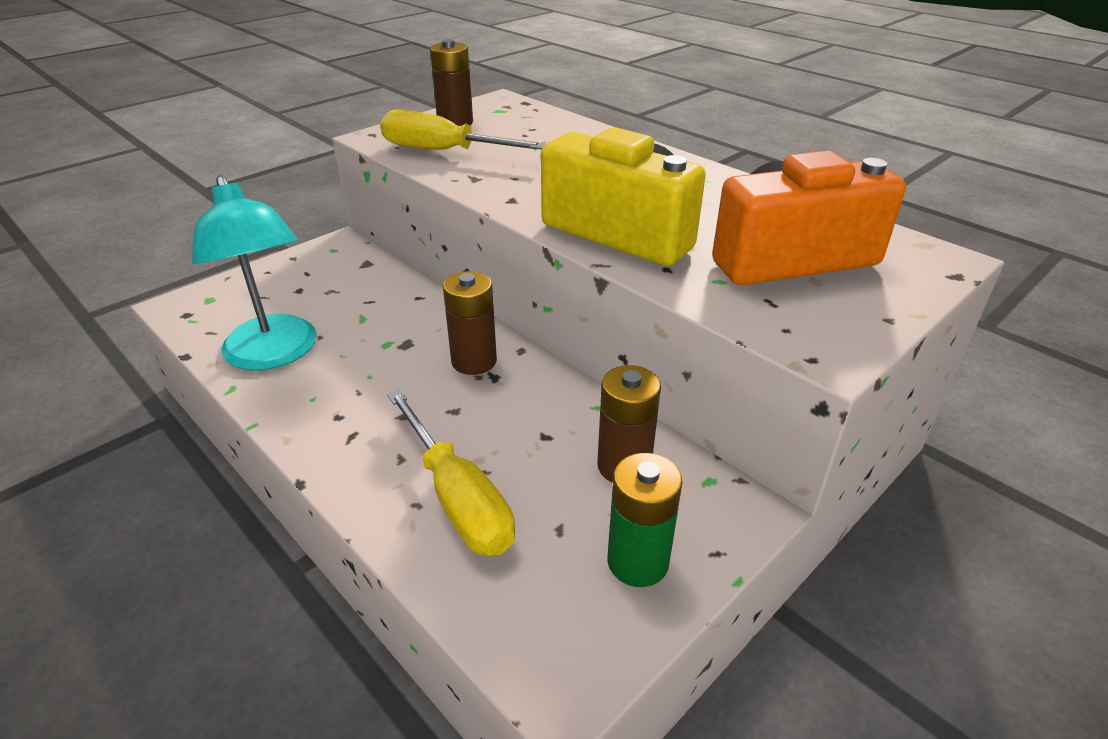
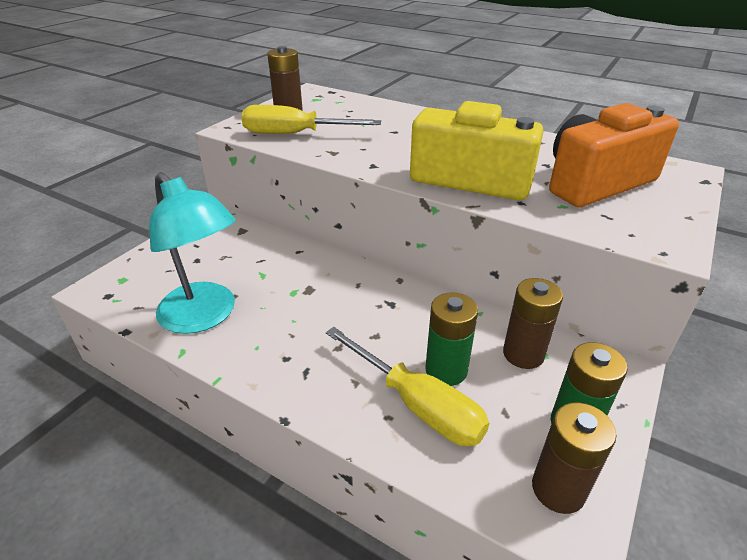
camera: 15 degrees left, 0 degrees up
(474, 361) = (369, 294): brown battery -> brown battery (558, 489)
(515, 466) = (446, 370): none -> green battery

